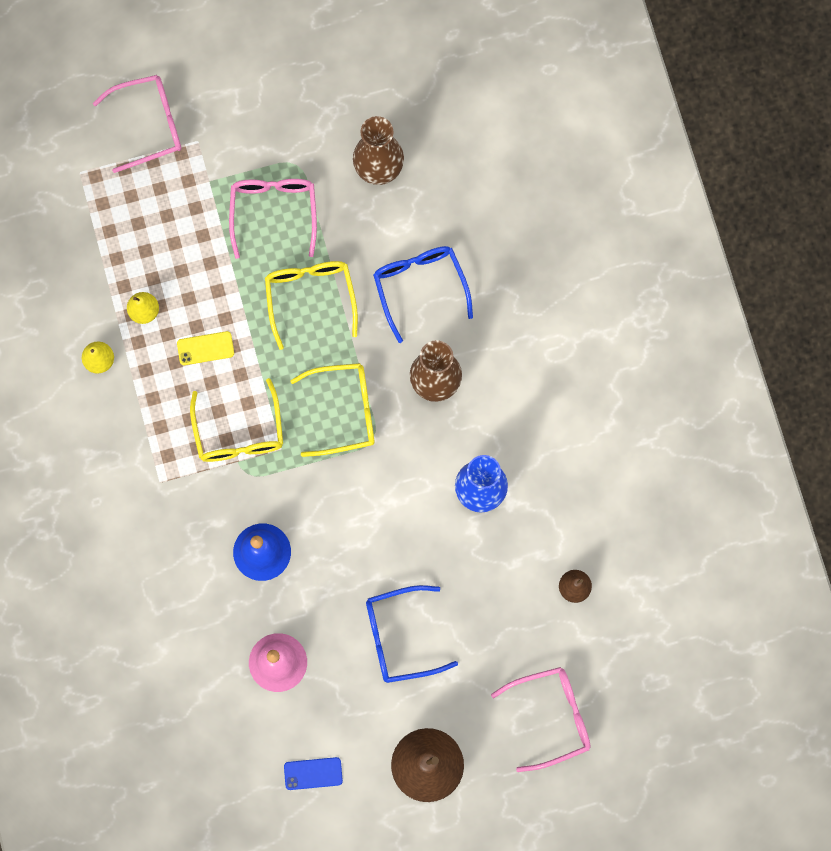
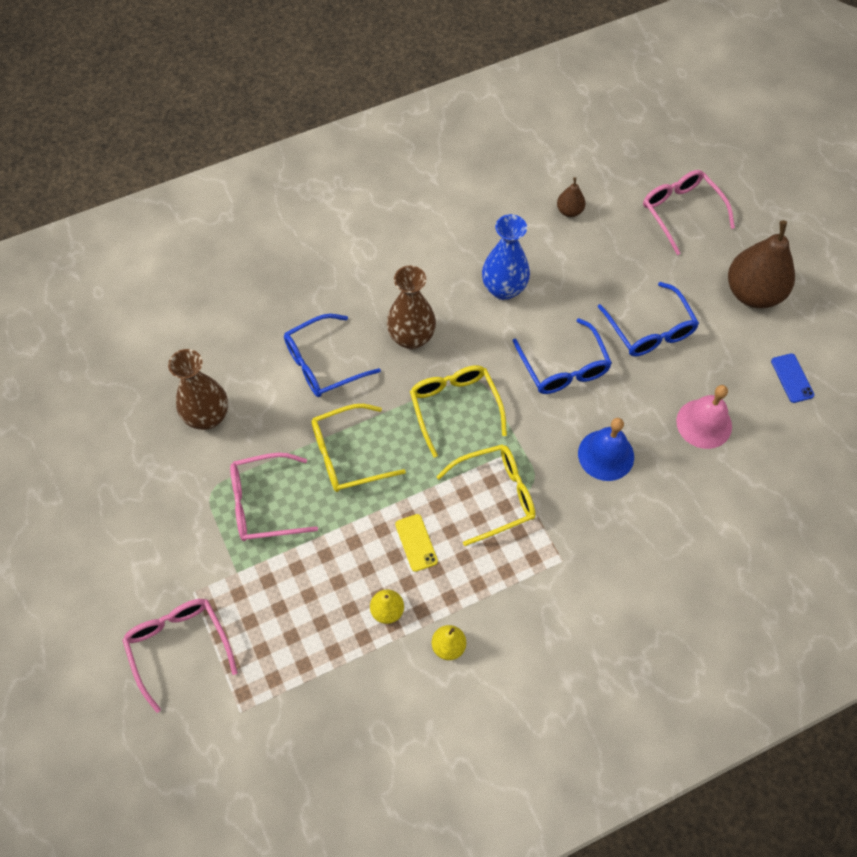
camera: 100 degrees left, 15 degrees down
(370, 533) = (563, 367): none -> blue glasses

